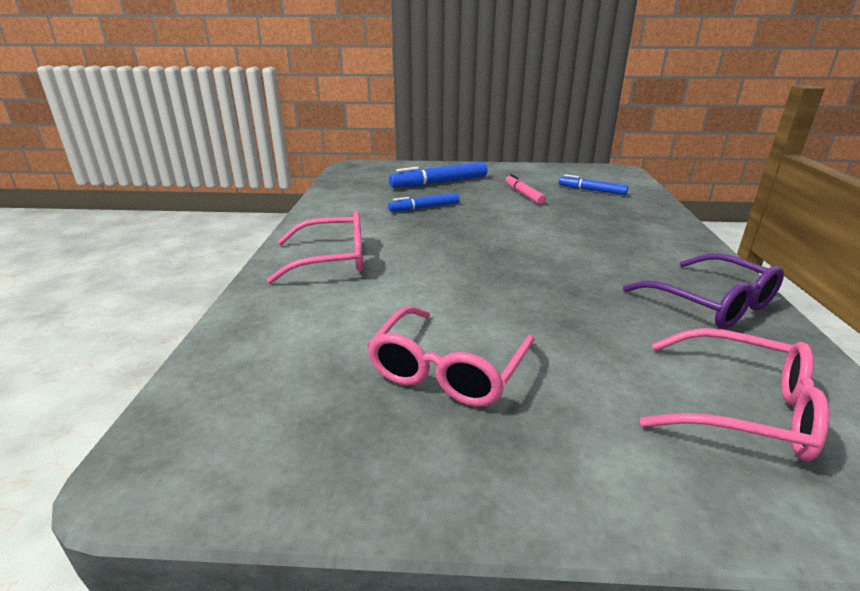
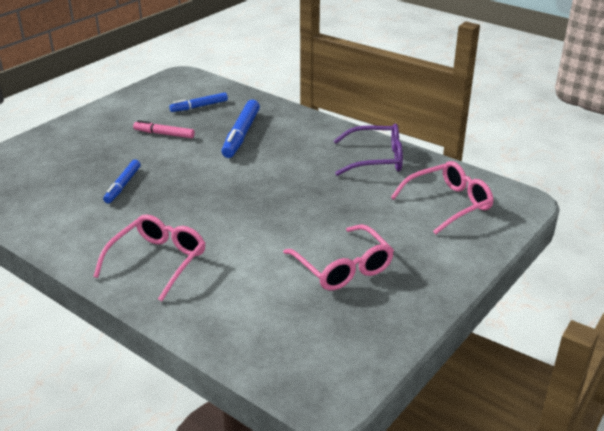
camera: 55 degrees left, 5 degrees up
(439, 183) = (81, 156): blue marker -> blue marker (241, 135)

